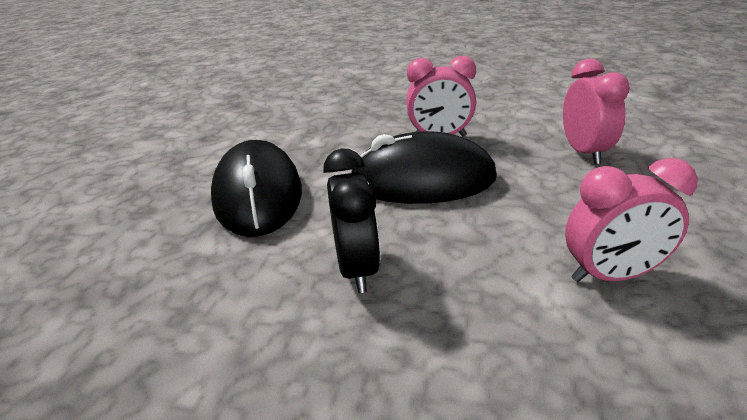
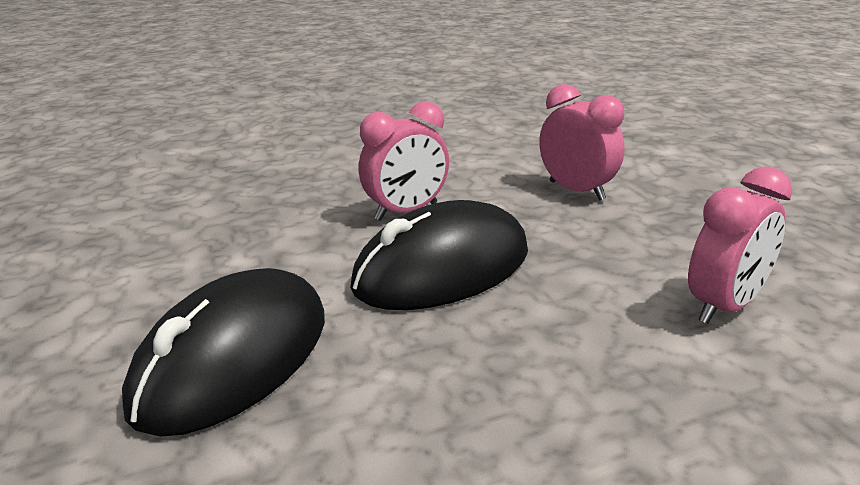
camera: 35 degrees left, 5 degrees down
(258, 195) = (233, 359): black mouse -> black mouse turned 75 degrees clockwise
(357, 268) = (481, 401): black clock -> none

